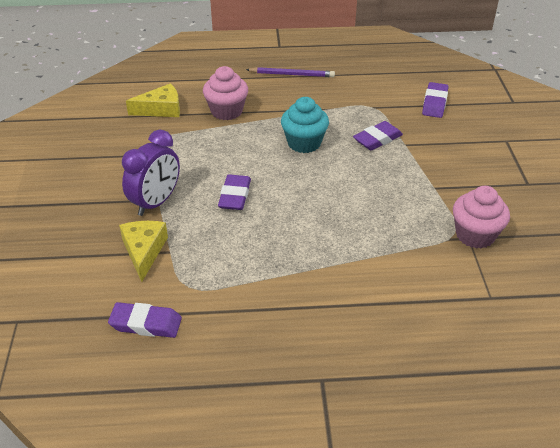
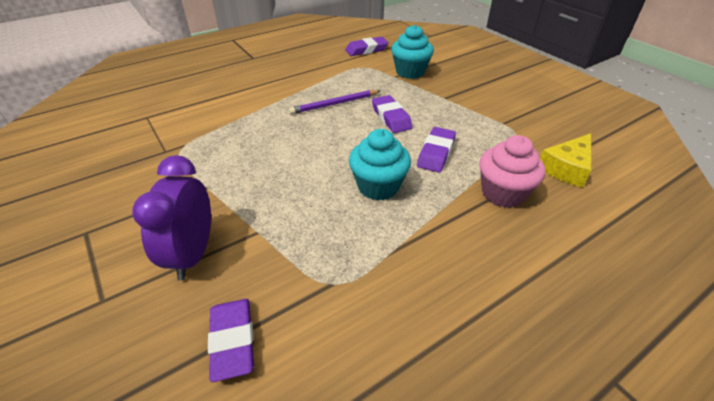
camera: 150 degrees right, 0 degrees up
(144, 251) = (410, 72): yellow cheese -> turquoise cupcake
(156, 202) = (442, 95): purple clock -> purple clock (193, 254)
(292, 74) = (505, 302): purple pencil -> purple pencil (334, 104)
(377, 139) = (296, 225): purple eraser -> purple eraser (436, 153)
(475, 235) = (158, 155): pink cupcake -> none

